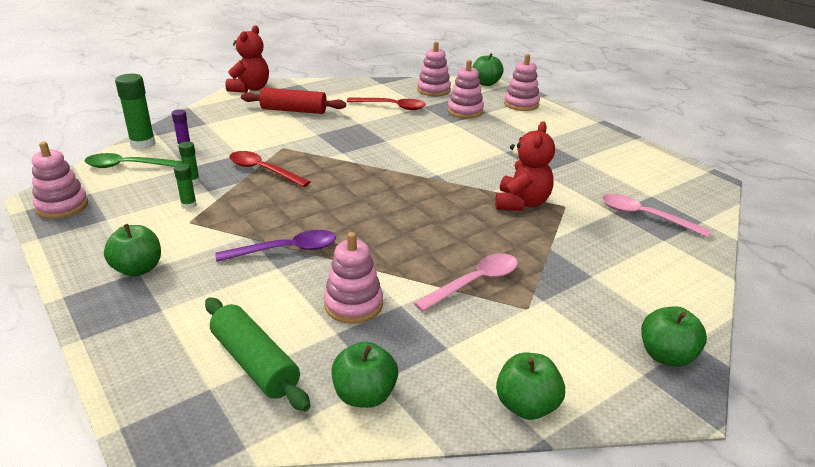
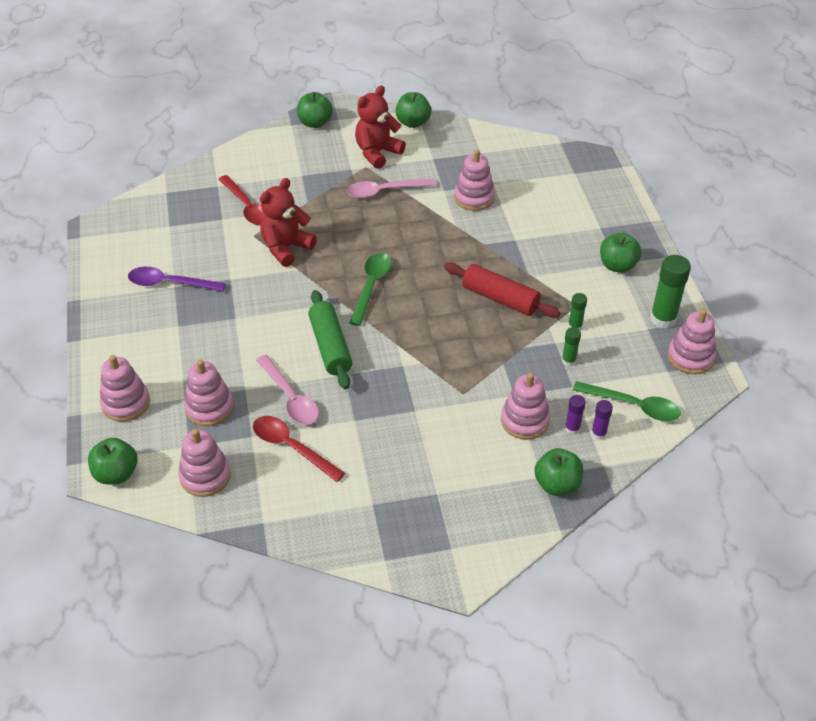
camera: 155 degrees left, 15 degrees up
(143, 144) = (620, 447): green glue stick -> green glue stick (663, 319)
(161, 147) = (598, 433): none -> purple glue stick
(226, 143) = (525, 420): none -> pink stacking toy
(250, 89) = (463, 564): red teddy bear -> red teddy bear (377, 153)
(255, 363) = (547, 179): green rolling pin -> green rolling pin (330, 346)
(263, 170) = (495, 358): red spoon -> red spoon (247, 207)
(286, 250) = (504, 253): purple spoon -> purple spoon (170, 283)
(293, 110) = (422, 476): red rolling pin -> red rolling pin (500, 298)
(364, 395) = (492, 148): green apple -> green apple (557, 484)
(410, 193) = (371, 286): none -> green spoon
(645, 216) = (203, 207): pink spoon -> pink spoon (290, 398)

